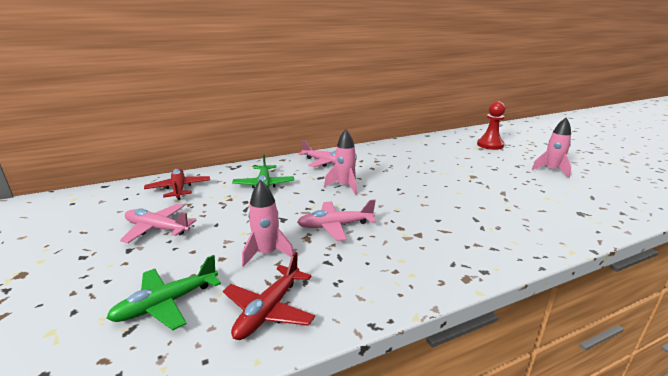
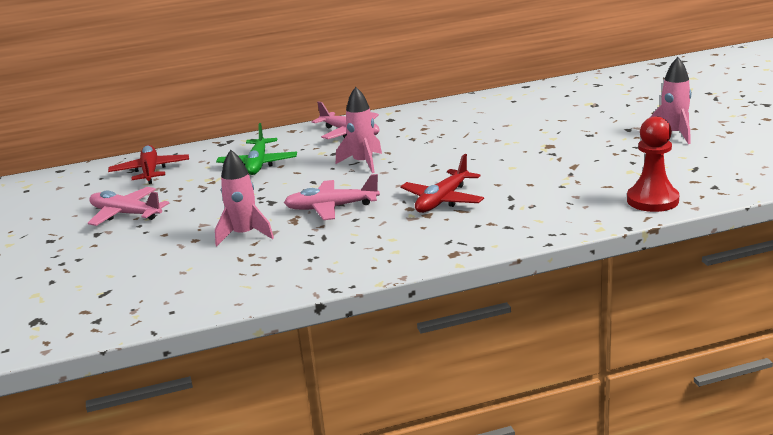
camera: 10 degrees right, 0 degrees up
(166, 304) = (137, 275): green plane -> none
(268, 310) = (235, 279): red plane -> red plane (442, 200)
(490, 145) = (614, 99): red pawn -> red pawn (652, 200)

